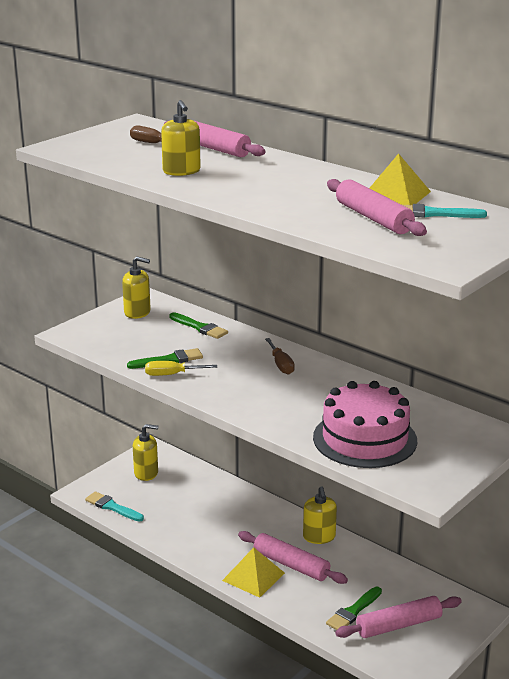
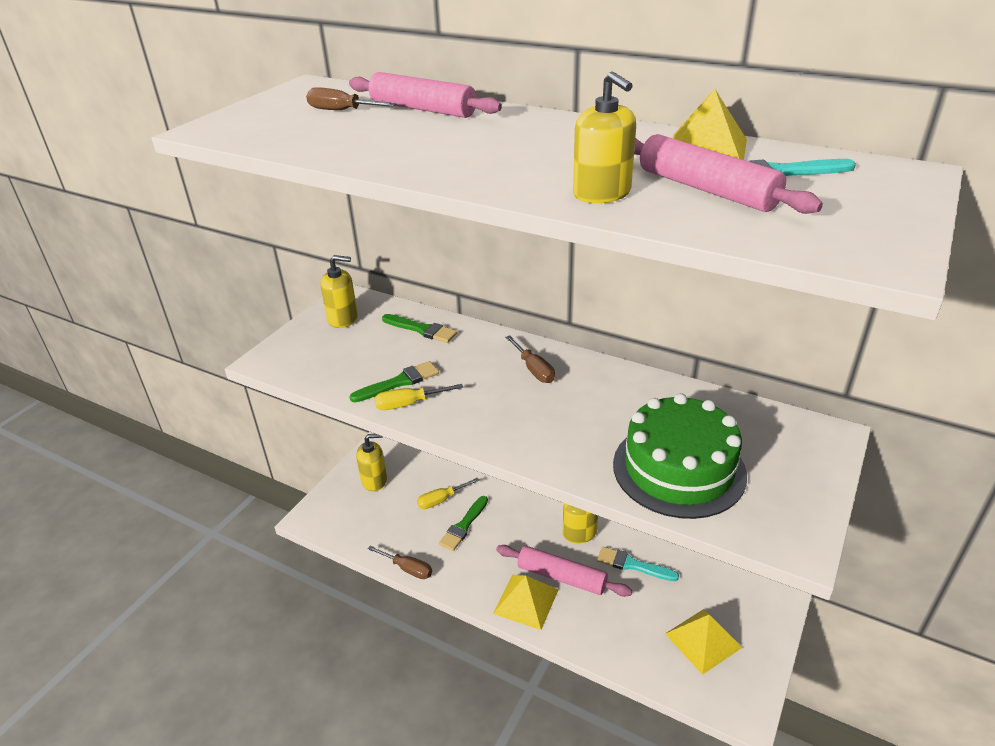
camera: 10 degrees left, 10 degrees up
(112, 507) = (347, 532): turquoise brush -> turquoise brush (633, 565)
(157, 540) = (407, 569): none -> brown screwdriver
(181, 171) = (395, 146): yellow soap dispenser -> yellow soap dispenser (602, 193)
(202, 495) = (441, 500): none -> yellow screwdriver
(353, 611) = (648, 630): green brush -> green brush (464, 526)
(365, 439) = (679, 469): pink cake -> green cake
(399, 625) = (703, 640): pink rolling pin -> yellow pyramid

